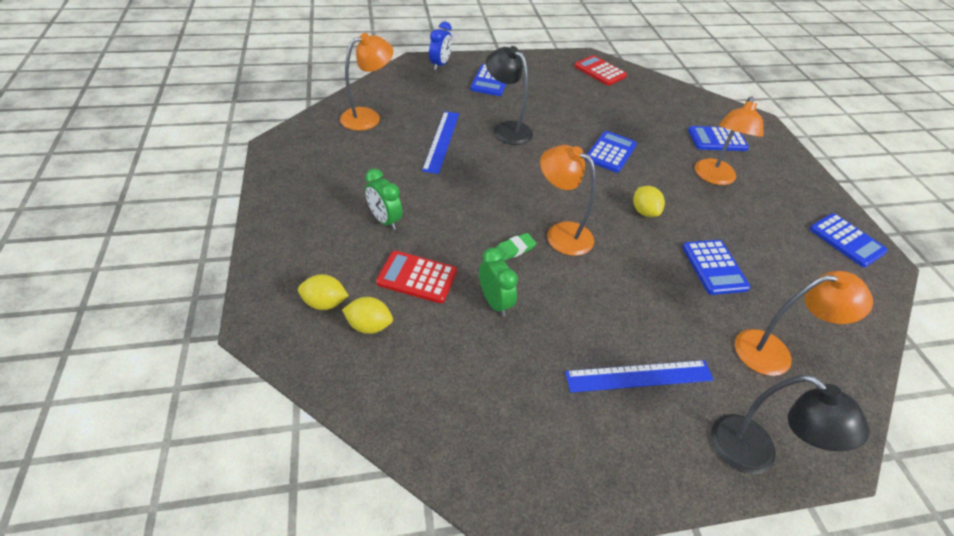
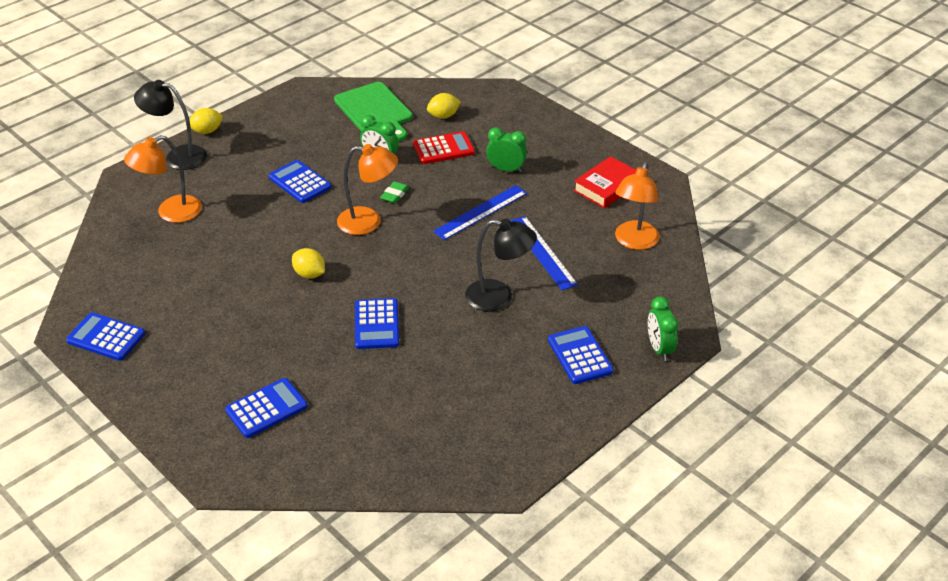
camera: 150 degrees right, 5 degrees down
(325, 161) = (606, 187): none -> red book
(325, 303) = (482, 114): yellow lemon -> yellow lemon (207, 131)
(440, 65) = (659, 348): blue clock -> green clock
(441, 386) = (375, 111): none -> green cutting board
(600, 71) = (471, 456): red calculator -> none
(639, 376) = (261, 162): blue ruler -> blue ruler (481, 212)
(714, 178) = (255, 348): orange lamp -> none
(714, 267) = (230, 253): blue calculator -> blue calculator (300, 182)

